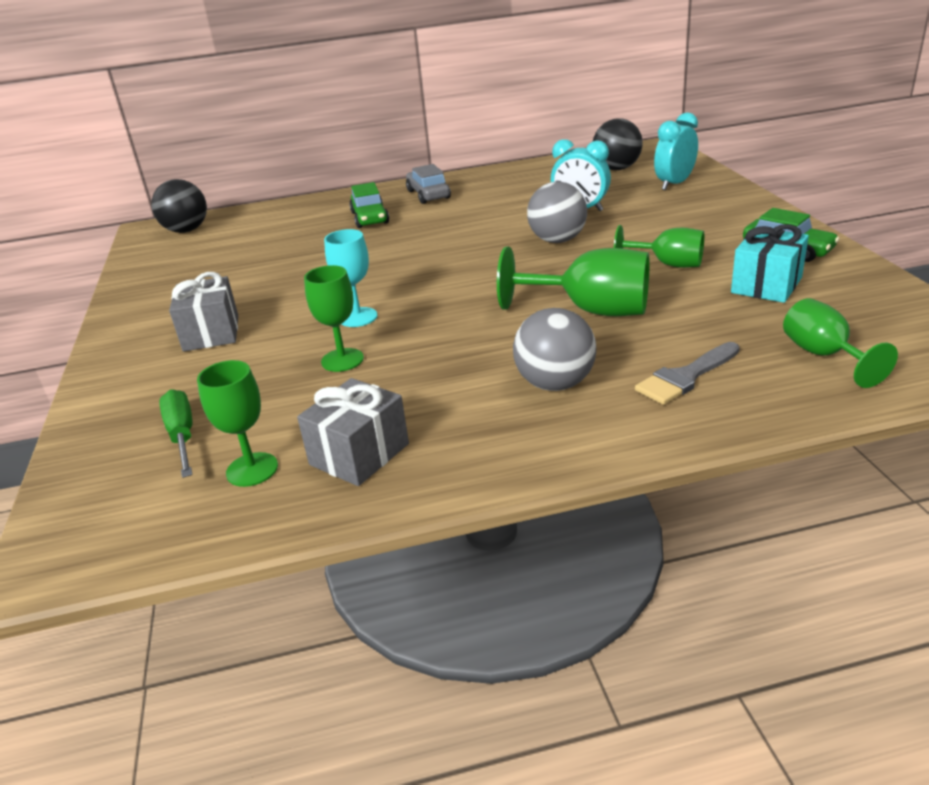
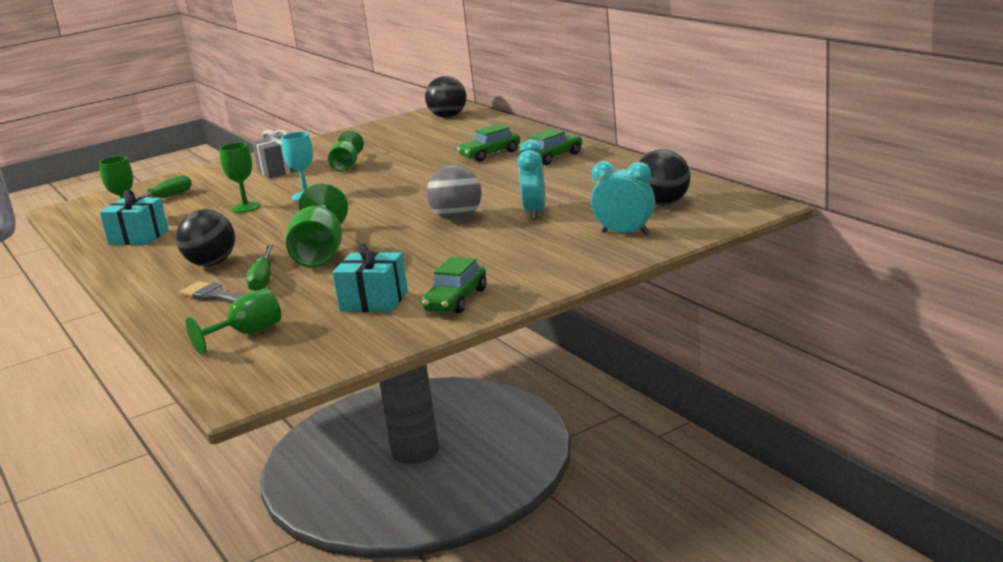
camera: 70 degrees right, 10 degrees down
(359, 454) = (138, 237): grey gift -> turquoise gift
(428, 194) = (553, 157): grey car -> green car
(555, 384) = (211, 264): grey ball -> black ball
(649, 346) = (263, 279): none -> green screwdriver
(668, 264) = (412, 262): green goblet -> green goblet (346, 166)

